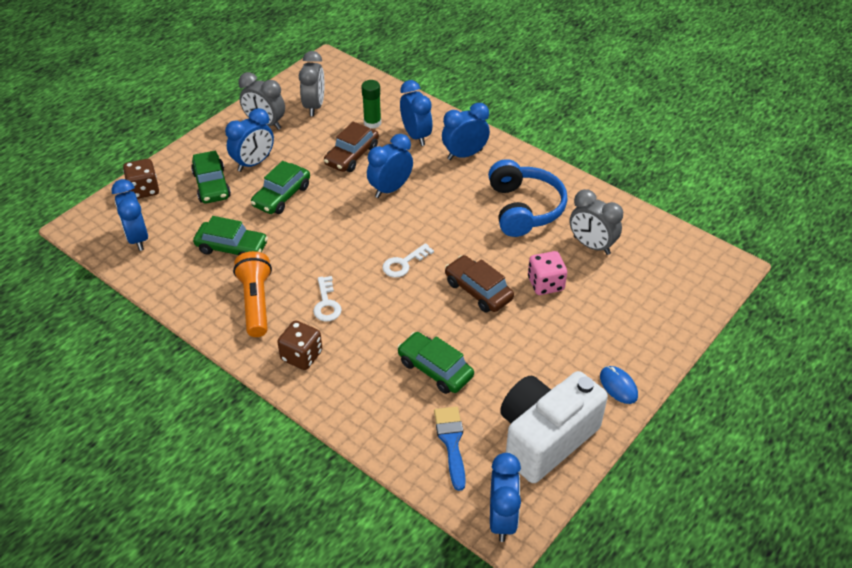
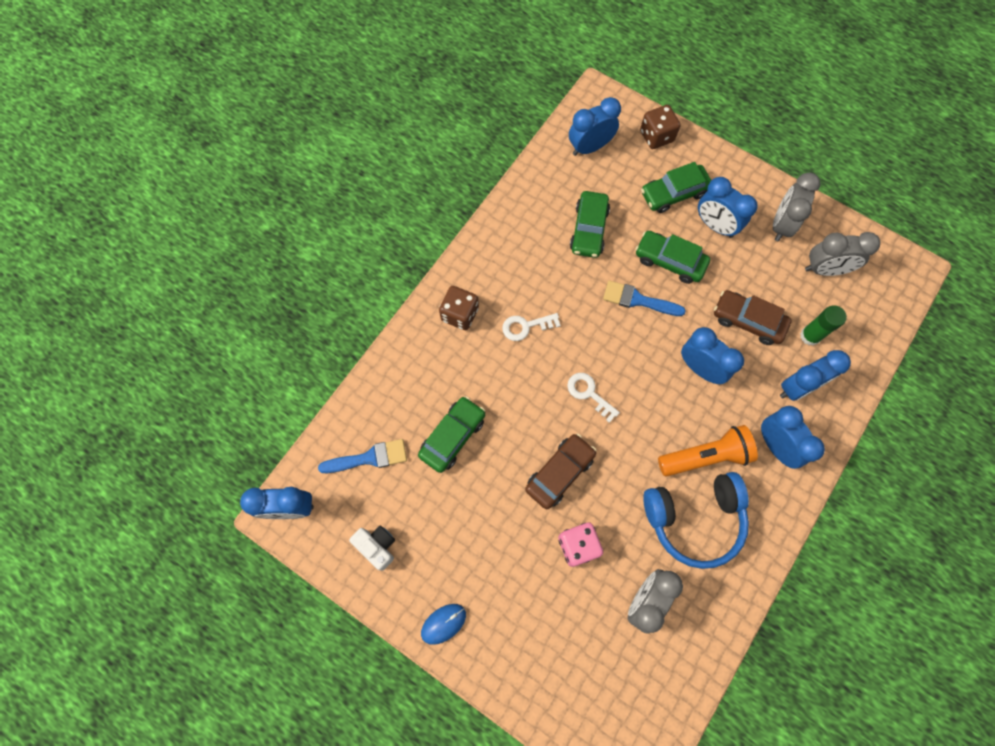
camera: 85 degrees right, 25 degrees up
(256, 302) = (520, 264): orange flashlight -> orange flashlight (705, 456)
(316, 221) = (638, 300): none -> blue brush
(545, 438) = (377, 546): white camera -> white camera, size x0.44

